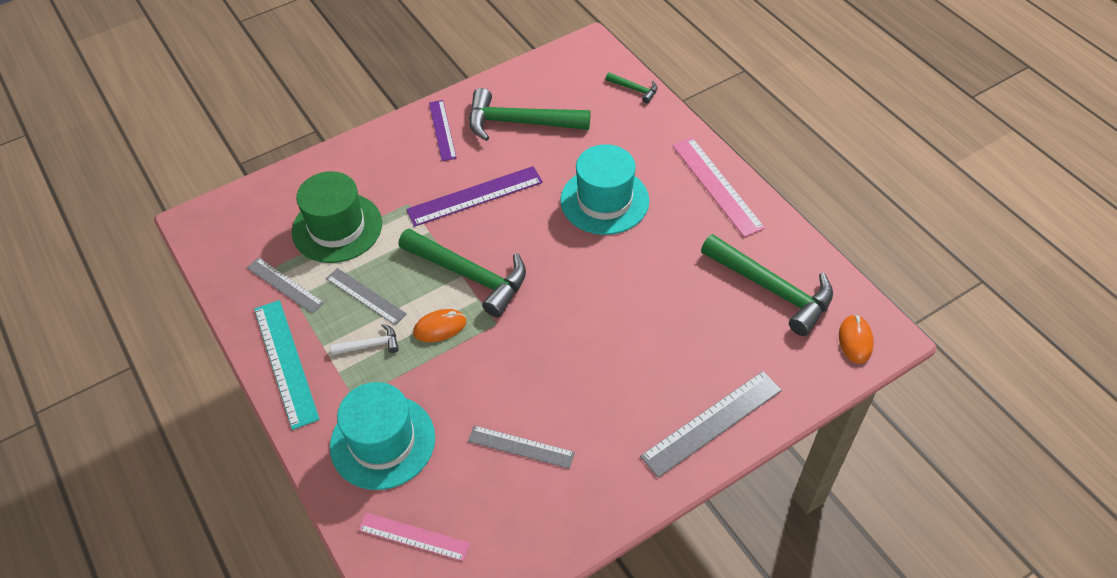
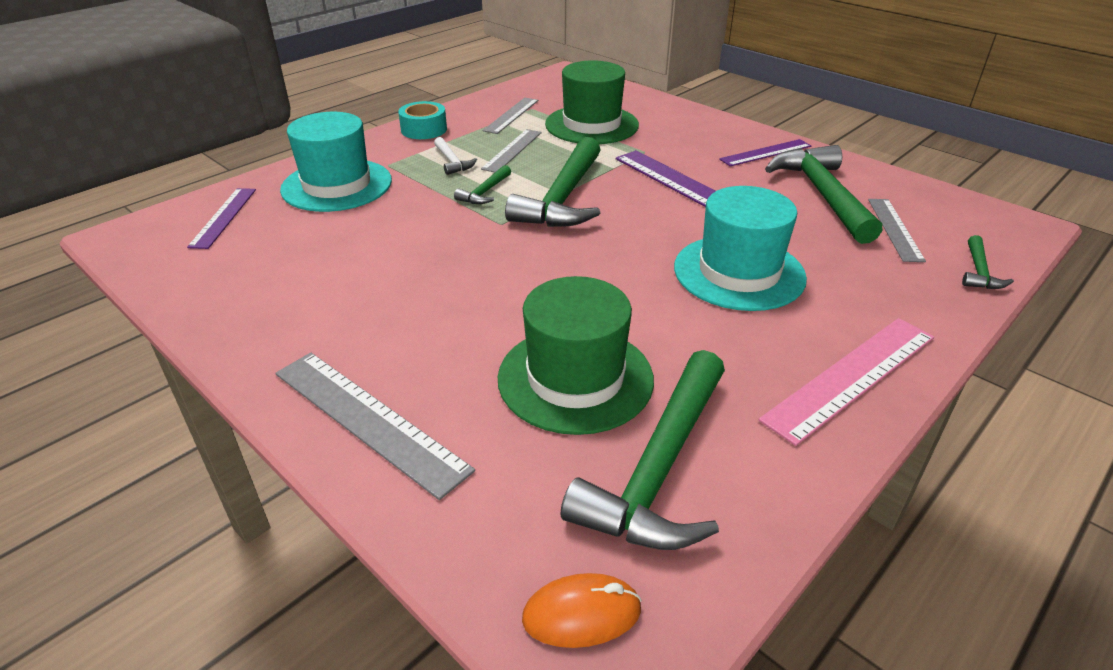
camera: 75 degrees right, 15 degrees down
(285, 362) = (424, 129): turquoise ruler -> turquoise tape
(413, 537) = (223, 217): pink ruler -> purple ruler
(440, 327) = (485, 192): orange mouse -> green hammer
(521, 447) = (329, 262): grey ruler -> grey ruler (895, 229)
(694, 311) = (575, 378): none -> green hat

